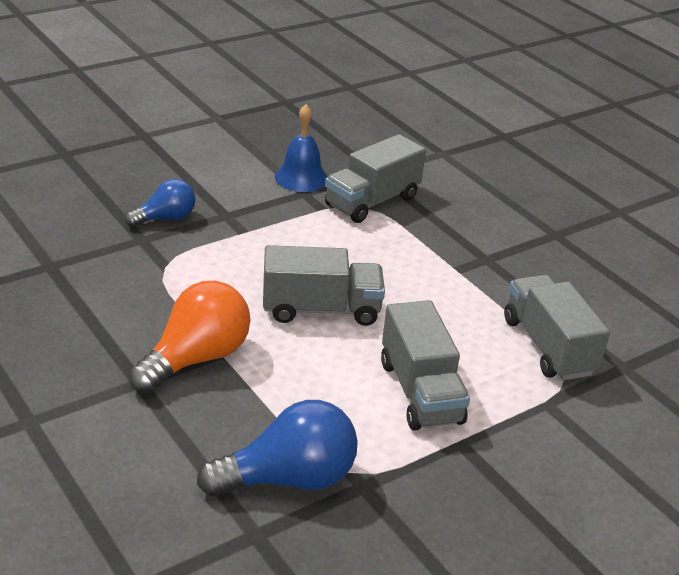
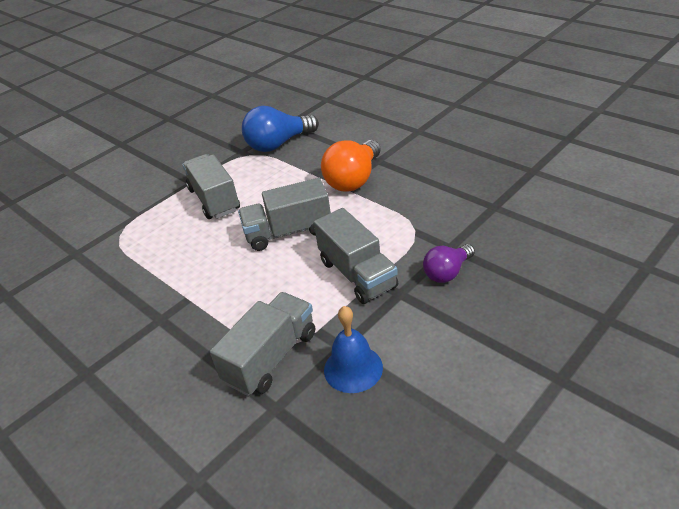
camera: 175 degrees right, 5 degrees up
(165, 218) = (447, 272): blue light bulb -> purple light bulb
(548, 347) = (125, 252): grey truck -> grey truck (357, 274)

